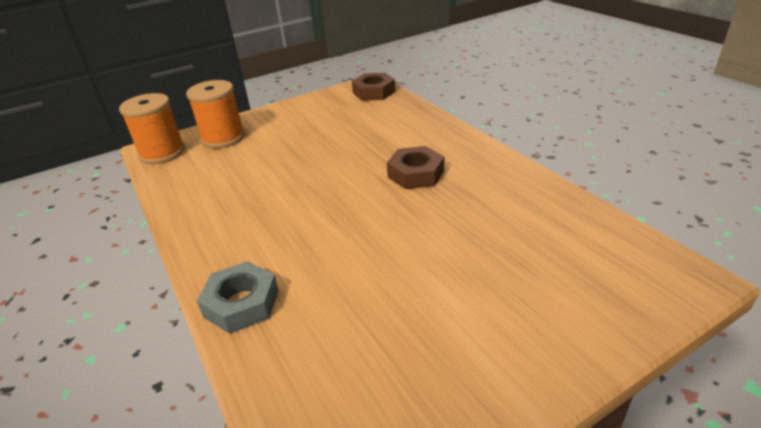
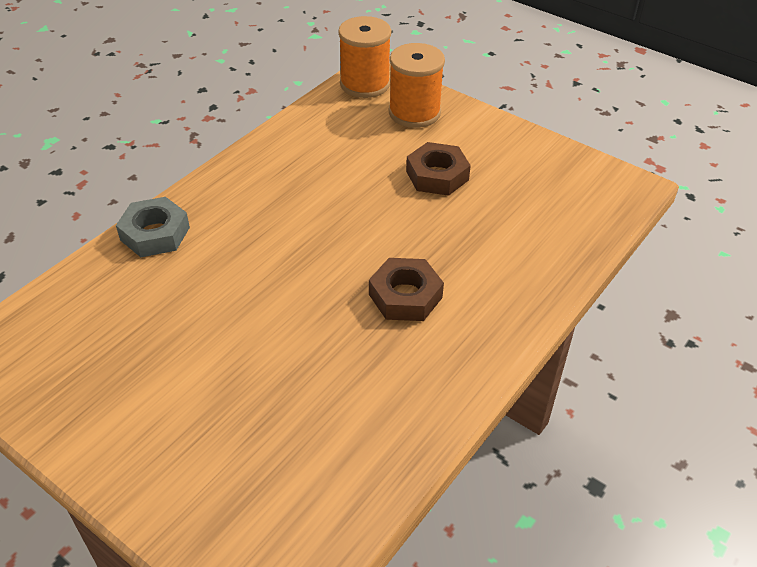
camera: 65 degrees right, 10 degrees up
(374, 92) = (605, 198): brown nut -> brown nut (437, 175)

